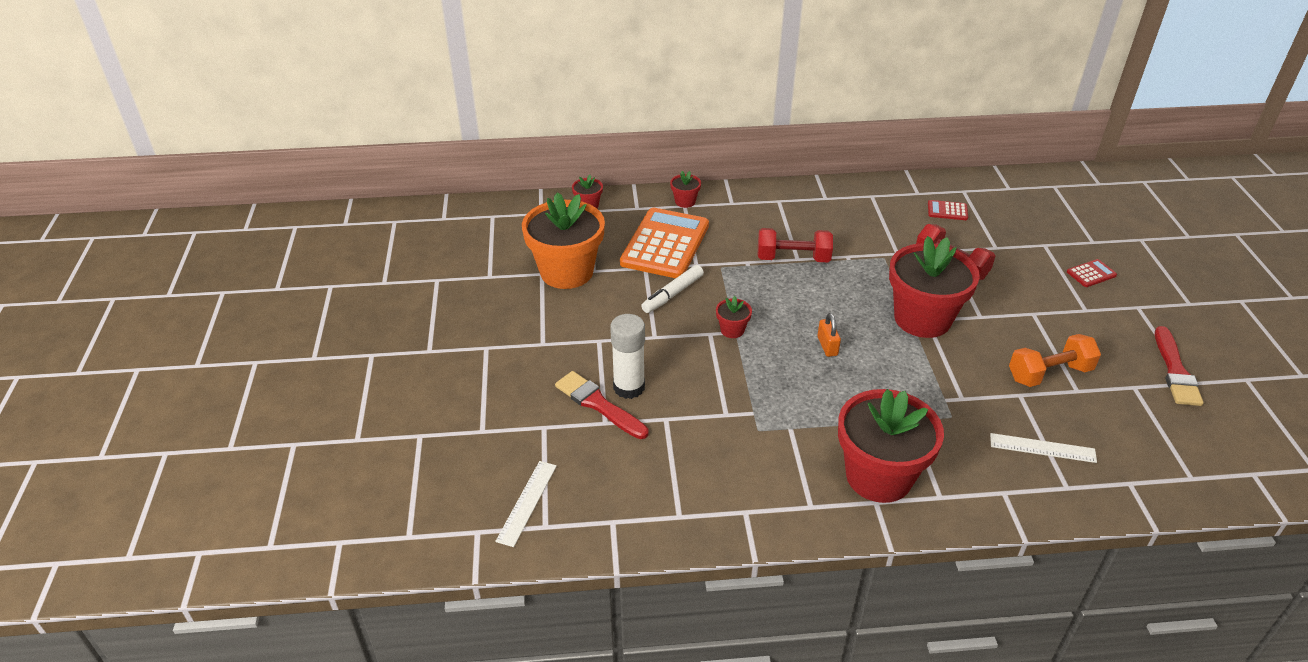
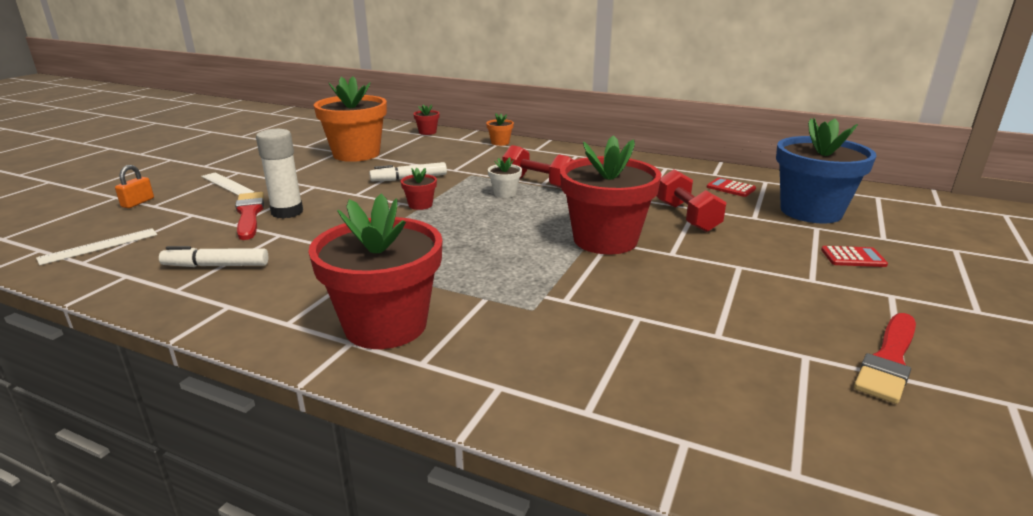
camera: 30 degrees right, 15 degrees down
(665, 244) = (449, 157): orange calculator -> none
(670, 477) = (216, 266): none -> white marker
(685, 201) = (500, 142): red flower pot -> orange flower pot
(782, 285) = (505, 193): none -> white flower pot
(827, 346) = (485, 232): orange padlock -> orange padlock (138, 203)
(1026, 224) = (811, 211): none -> blue flower pot
(1042, 448) = (604, 366): white ruler -> white ruler (227, 184)
(1049, 374) = (698, 312): orange dumbbell -> none

